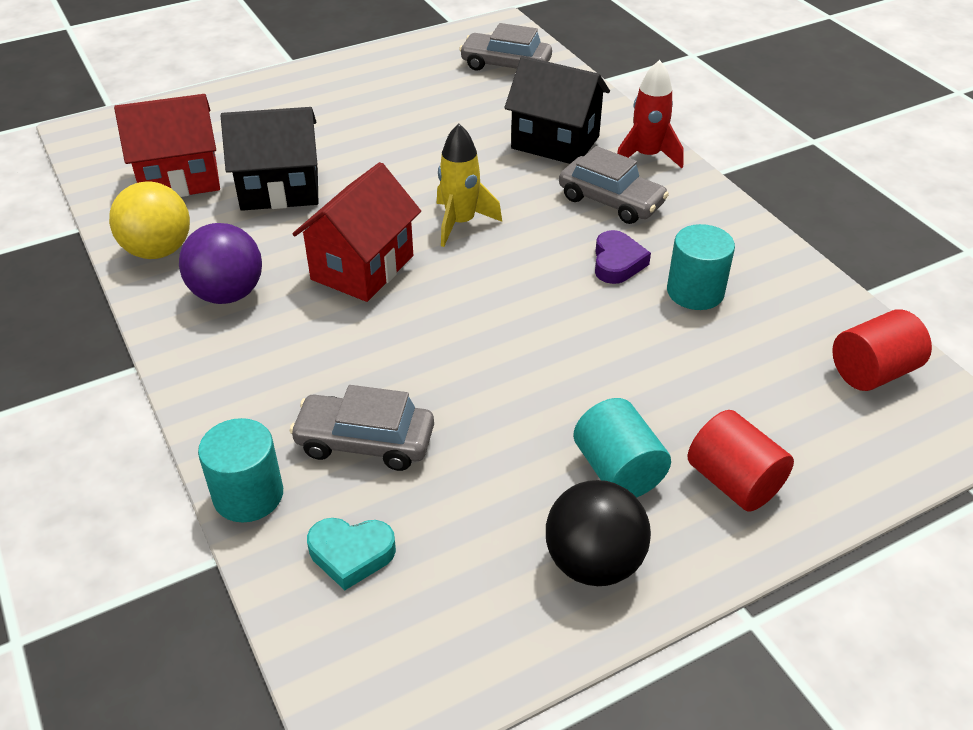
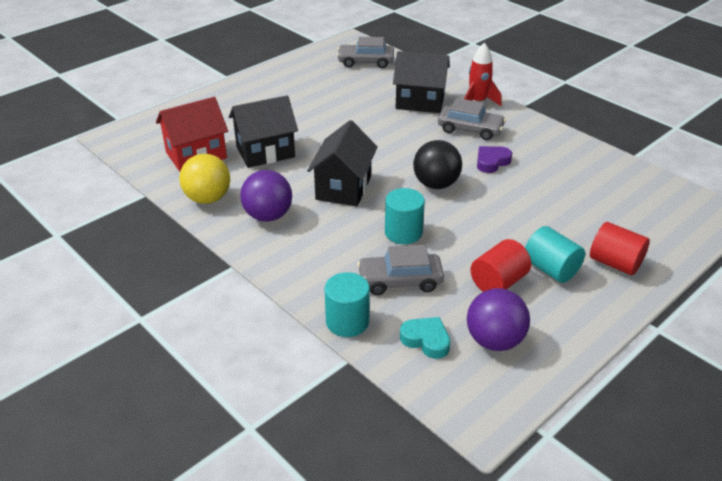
camera: 15 degrees left, 5 degrees down
(351, 554) = (426, 340): turquoise heart -> turquoise heart turned 135 degrees counterclockwise
(362, 267) = (343, 188): red house -> black house
(459, 580) = (494, 340): none -> purple ball
(460, 223) = (388, 154): yellow rocket -> none
(593, 562) = (562, 317): black ball -> black ball (436, 184)
(617, 262) = (492, 162): purple heart -> purple heart turned 120 degrees counterclockwise
(695, 292) = (543, 170): turquoise cylinder -> turquoise cylinder (403, 232)
(872, 372) = (658, 196): red cylinder -> red cylinder (498, 282)

